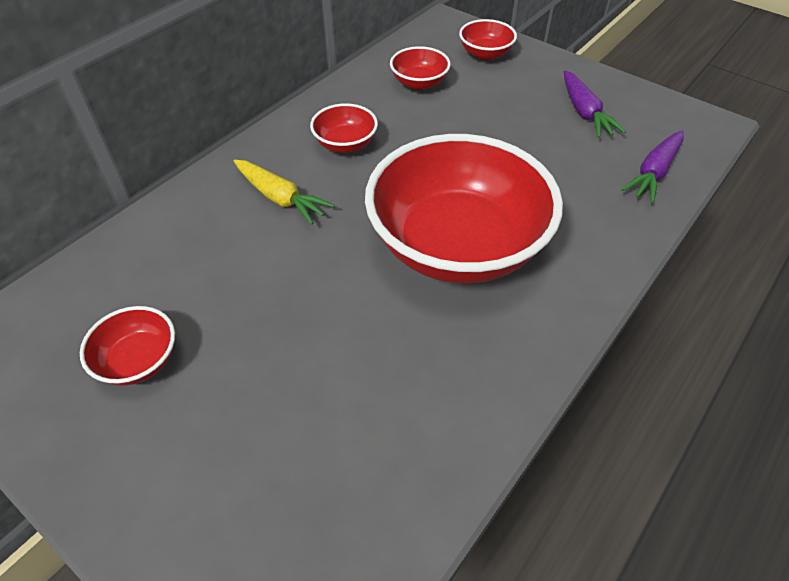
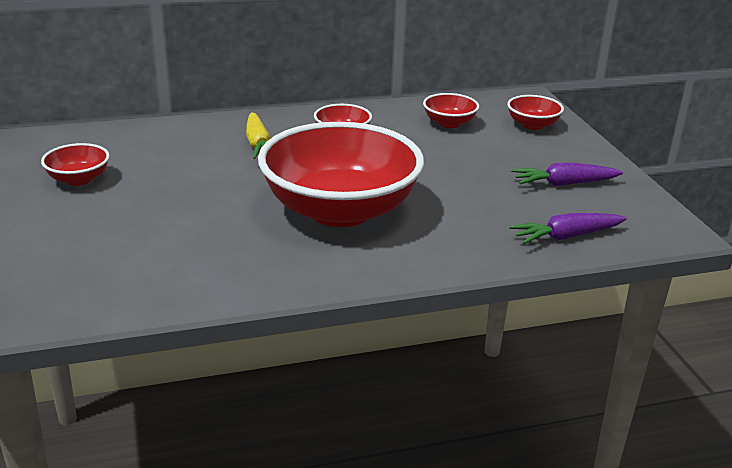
camera: 35 degrees right, 20 degrees down
(584, 112) = (564, 184): purple carrot -> purple carrot turned 60 degrees clockwise

